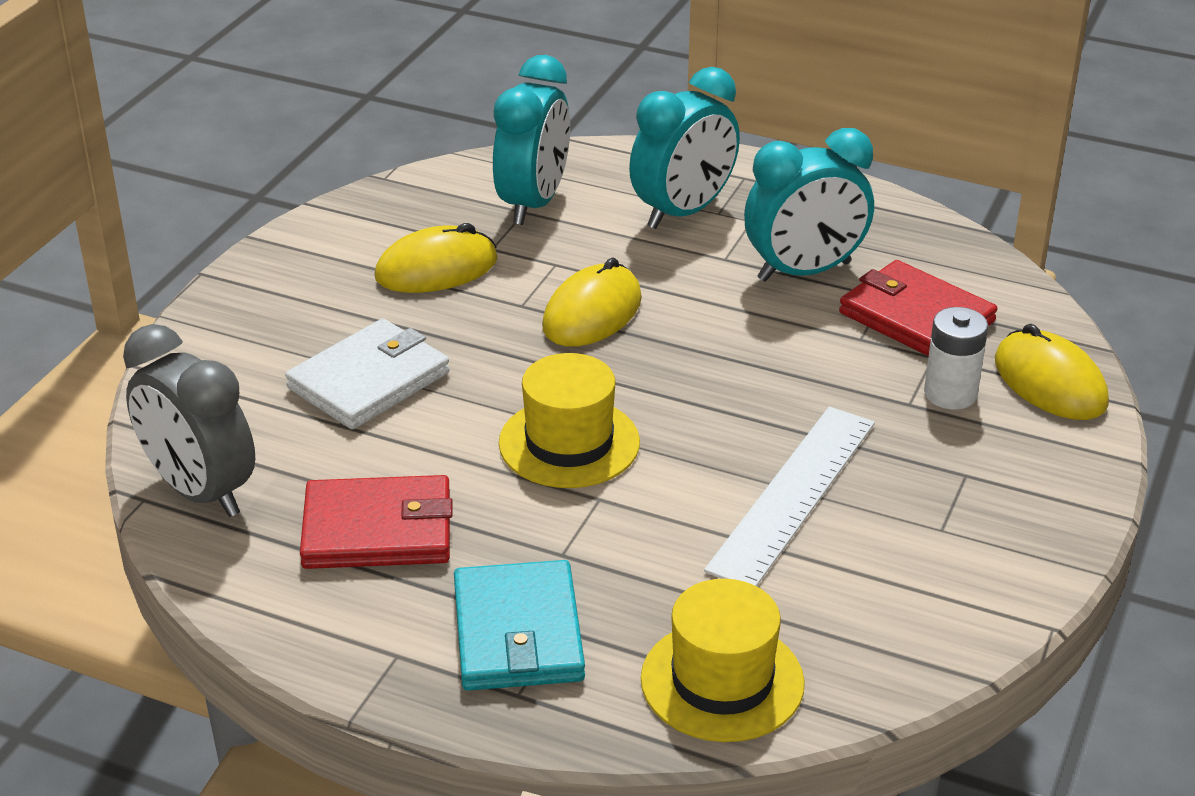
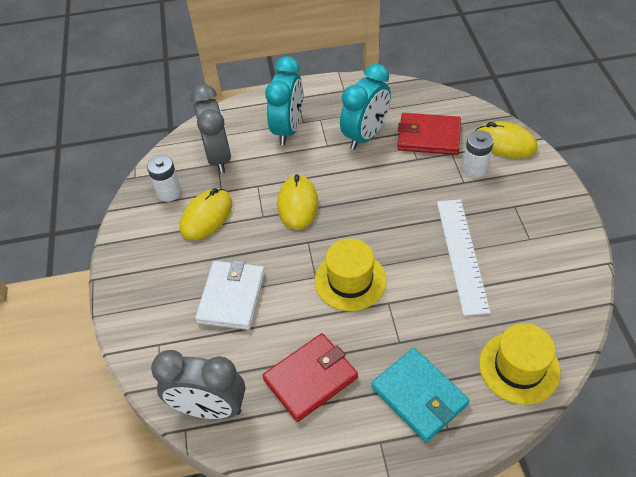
camera: 30 degrees left, 15 degrees up
(413, 216) = (169, 192): none -> white battery
(533, 203) = (218, 157): turquoise clock -> grey clock

